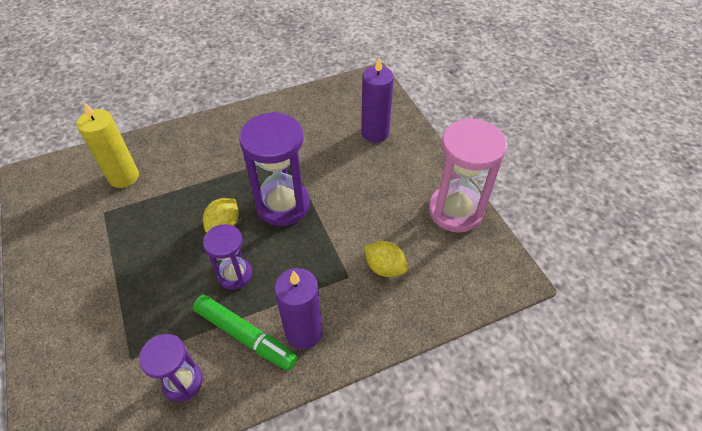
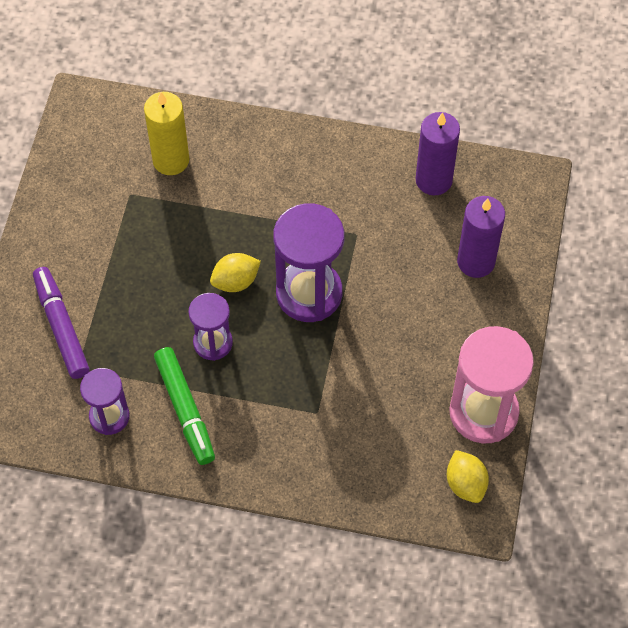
camera: 35 degrees right, 10 degrees up
(97, 335) = (61, 327): none -> purple marker
(304, 332) = (238, 439): purple candle -> purple candle (433, 180)
(384, 267) = (359, 426): yellow lemon -> yellow lemon (465, 484)

